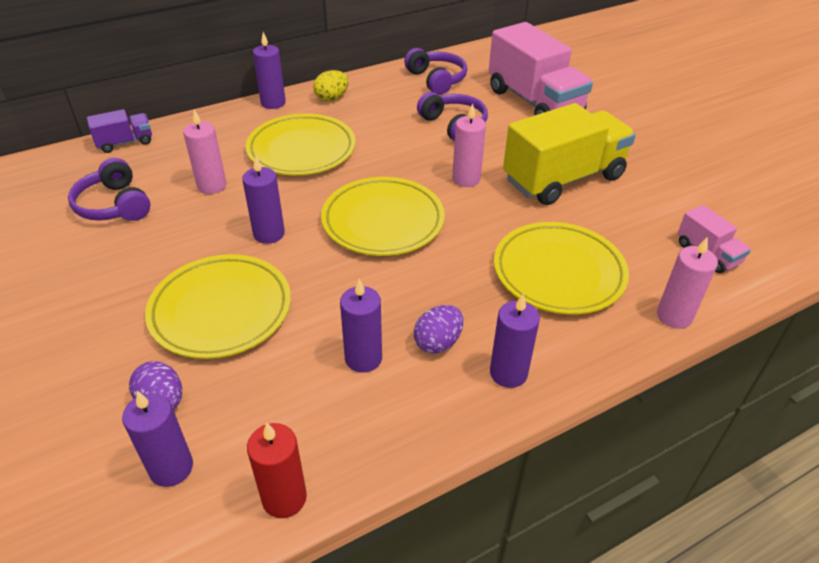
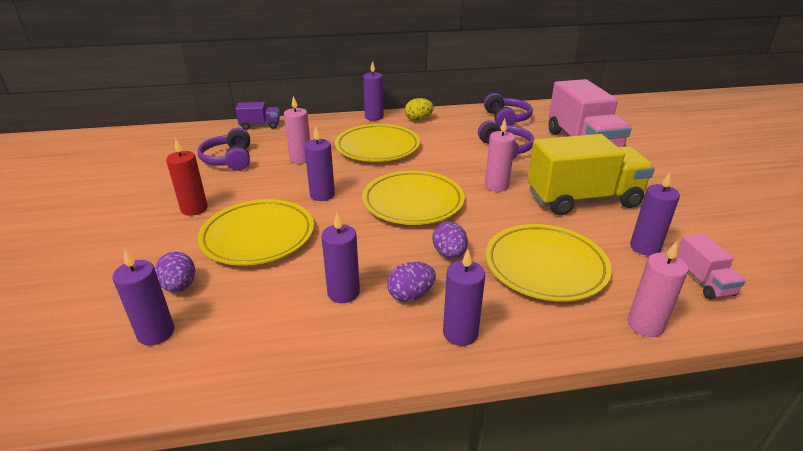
camera: 20 degrees right, 10 degrees down
(284, 498) = (222, 378): red candle -> red candle (194, 209)
(455, 281) = (449, 254): none -> purple egg
(643, 226) = (644, 247): none -> purple candle

